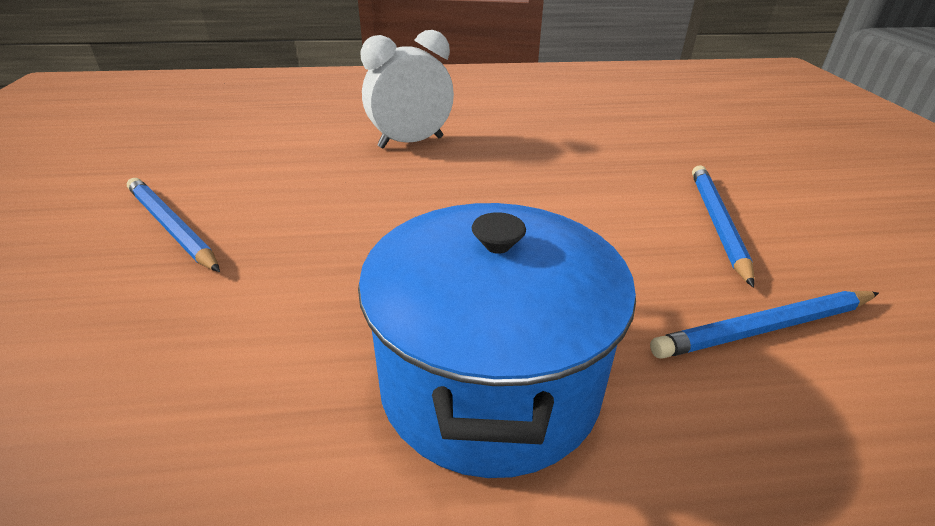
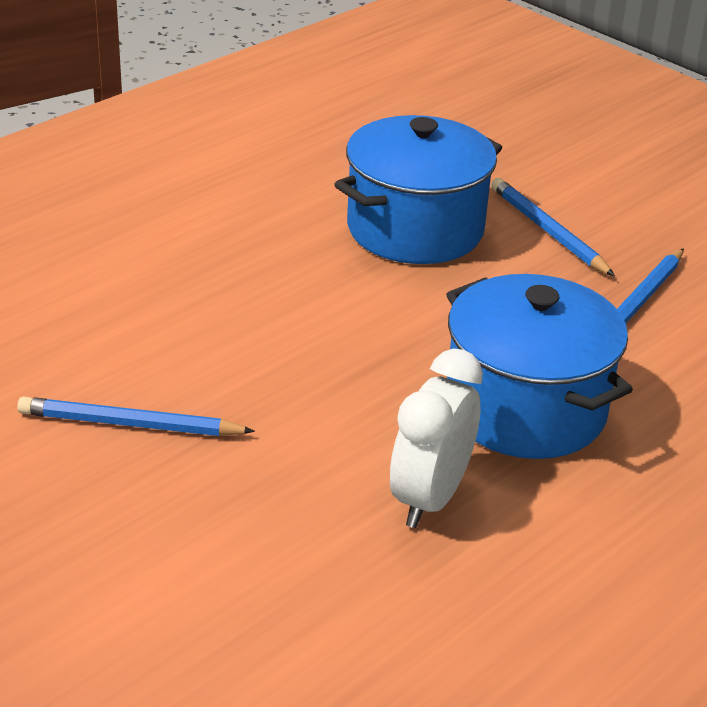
camera: 40 degrees left, 0 degrees up
(411, 142) = (204, 247): white clock -> white clock (430, 498)
(585, 181) = (415, 229): none -> blue pot

